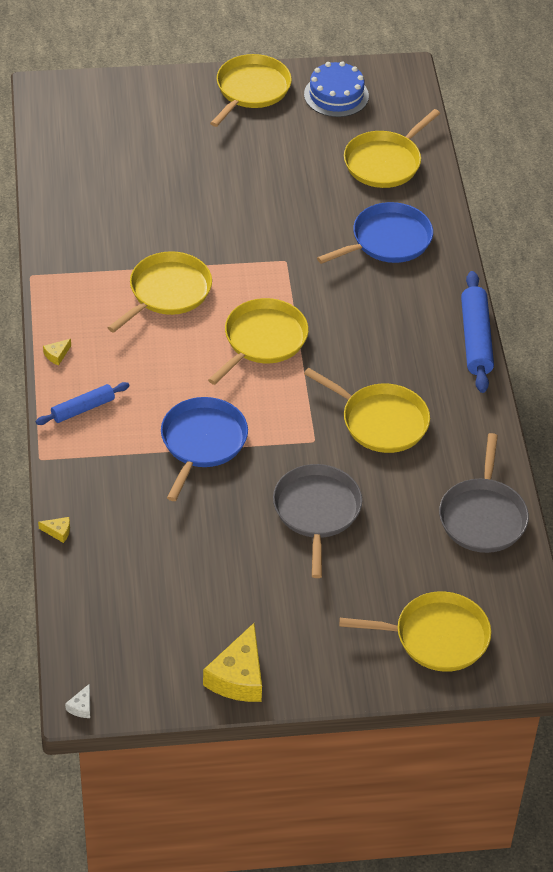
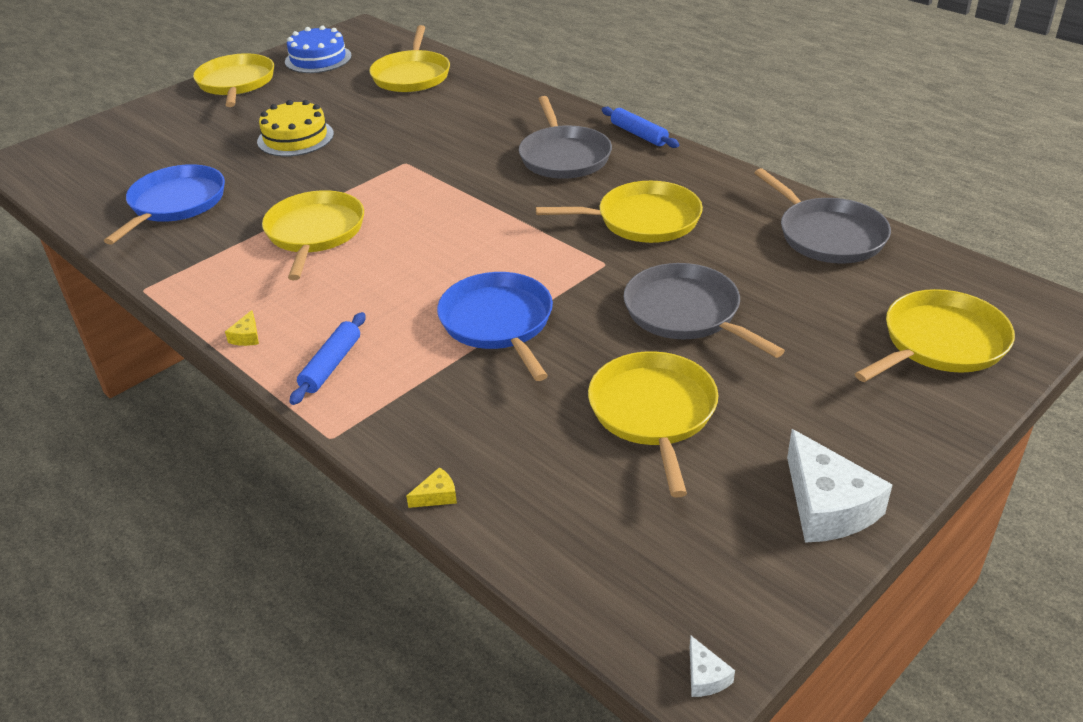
camera: 35 degrees left, 10 degrees down
(238, 184) = (295, 138): none -> yellow cake
(238, 676) = (827, 506): yellow cheese -> white cheese
(262, 340) = (456, 221): yellow pan -> yellow pan (653, 413)
(387, 240) = (478, 114): blue pan -> blue pan (175, 204)
(397, 326) = (564, 156): none -> grey pan
(476, 339) = (639, 134): blue rolling pin -> blue rolling pin, size x0.62

